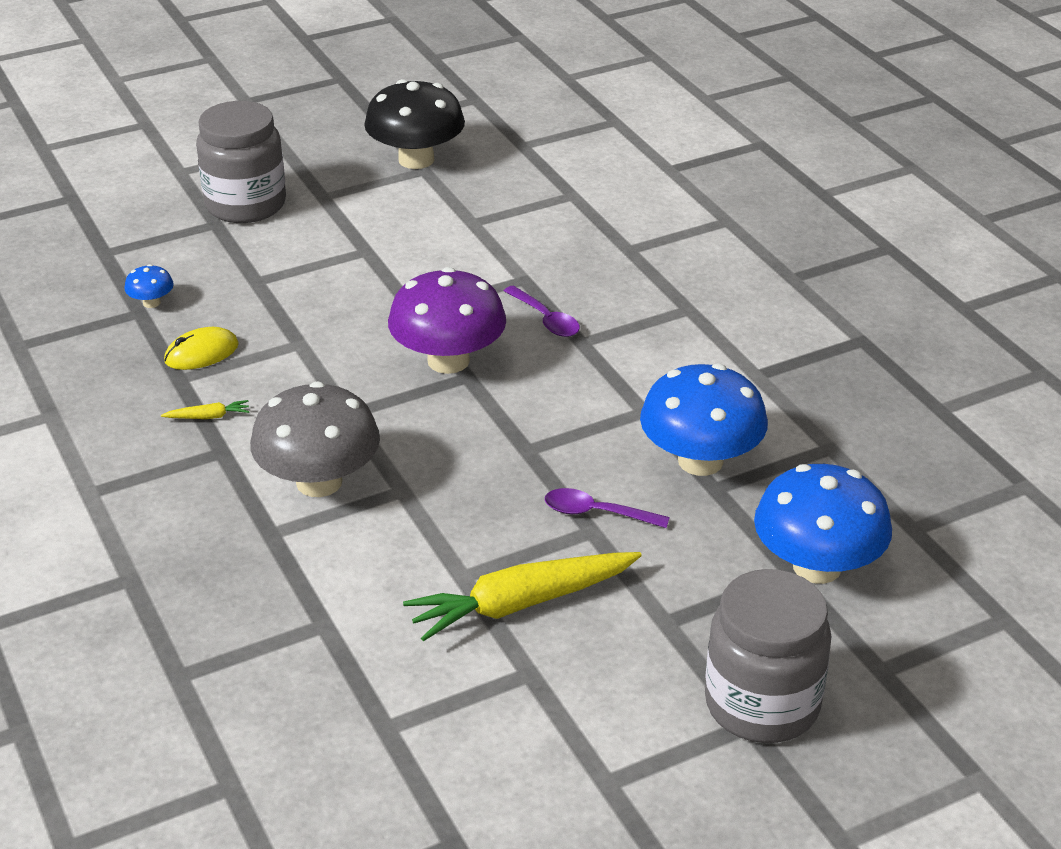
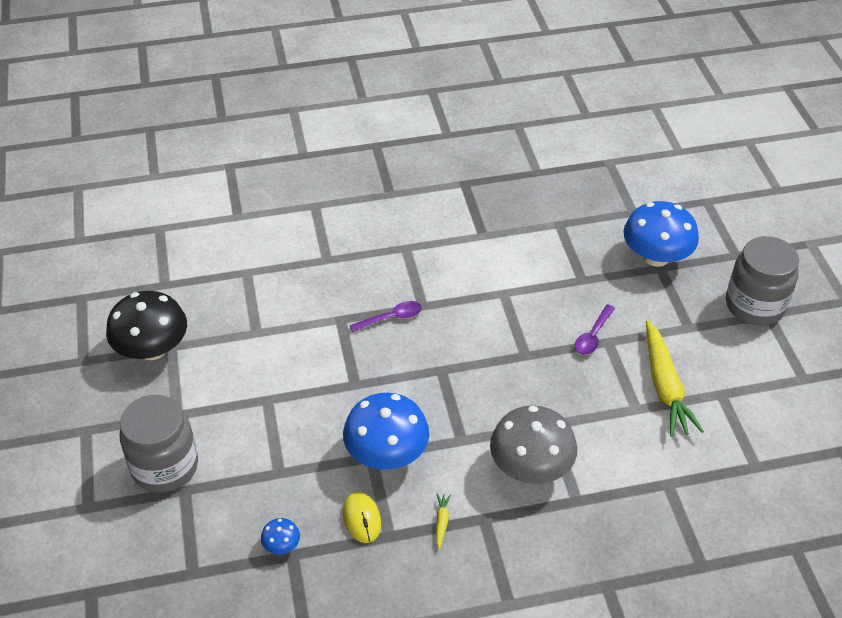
camera: 75 degrees left, 10 degrees up
(448, 360) = (420, 377): purple mushroom -> none
(700, 461) = (557, 280): blue mushroom -> blue mushroom (387, 454)

